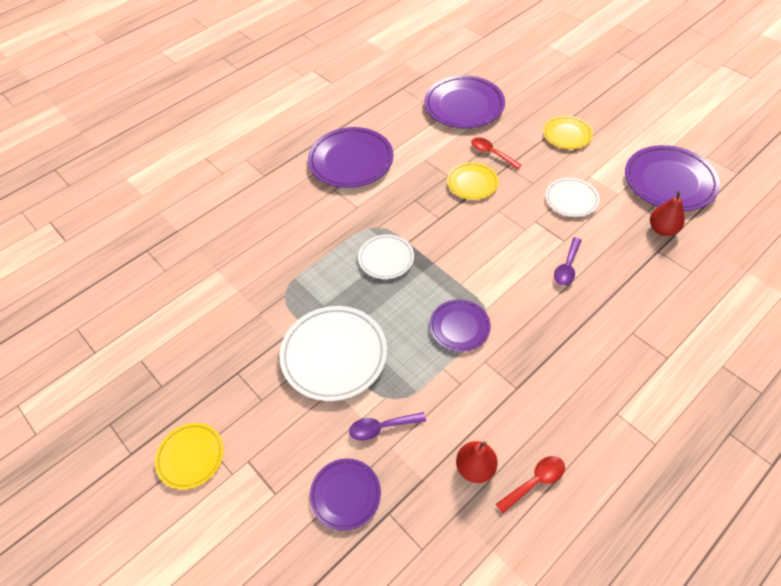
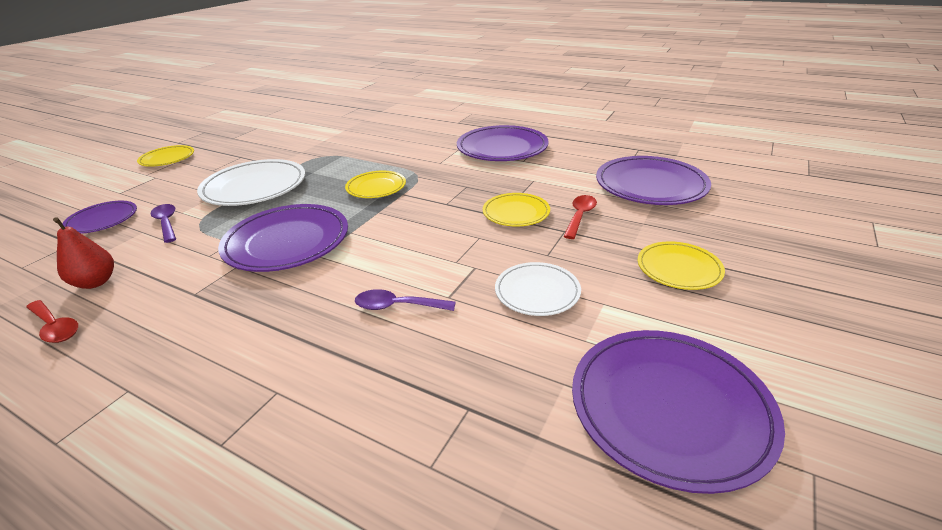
camera: 70 degrees right, 20 degrees down
(386, 258) = (376, 187): white plate -> yellow plate
(459, 327) = (287, 242): purple plate -> purple plate, size x1.73
(662, 229) = (526, 409): red pear -> none

